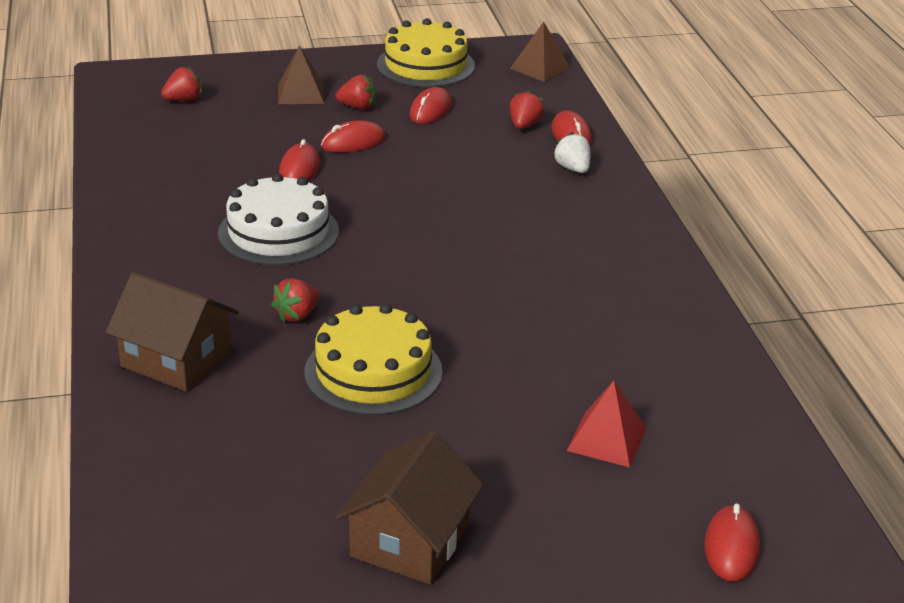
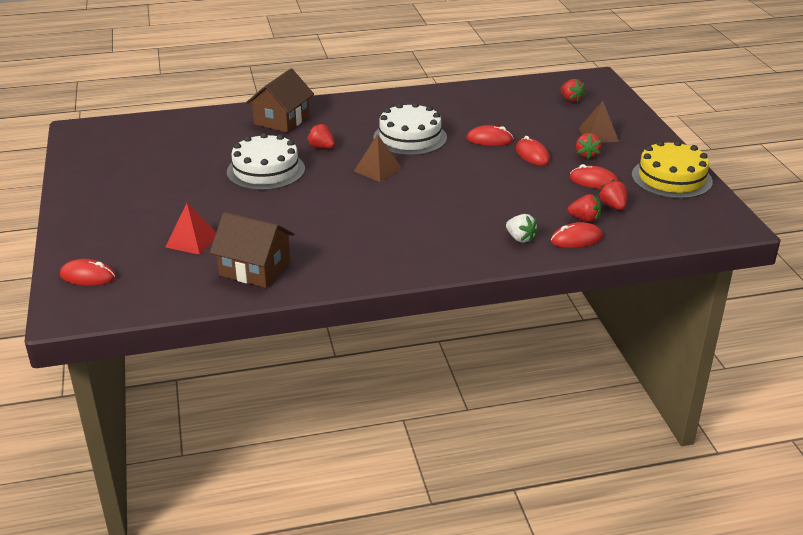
camera: 90 degrees right, 0 degrees up
(373, 371) = (266, 170): yellow cake -> white cake
(410, 540) = (126, 184): brown house -> brown house (255, 268)
(493, 105) = (613, 206): none -> red strawberry
(540, 68) = (695, 227): brown pyramid -> brown pyramid (378, 169)
(573, 169) = (520, 238): white strawberry -> white strawberry turned 75 degrees clockwise

